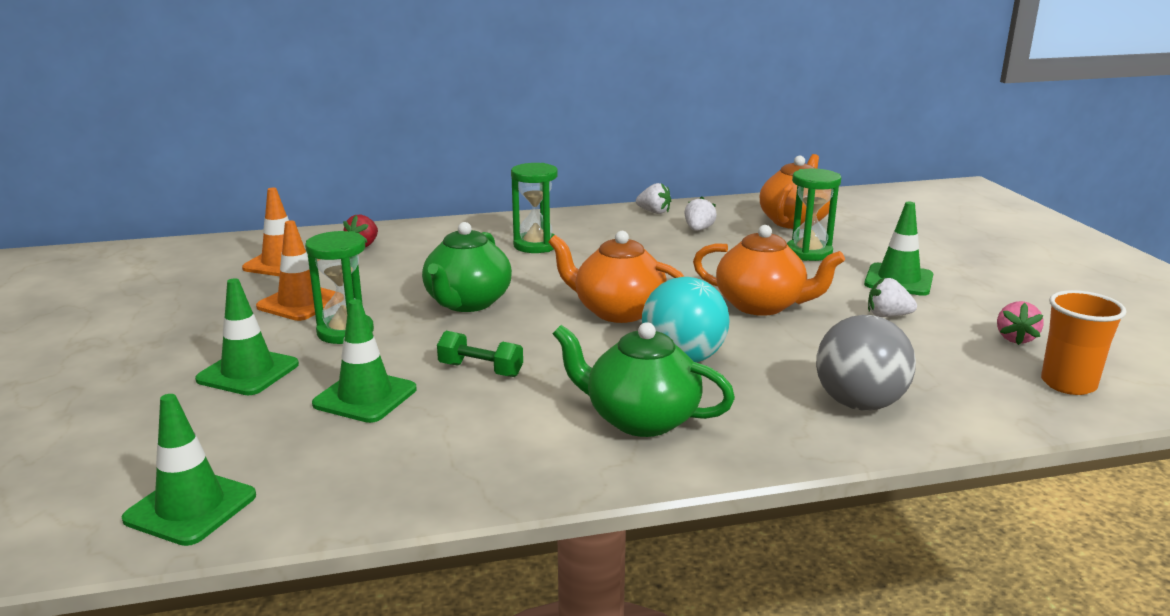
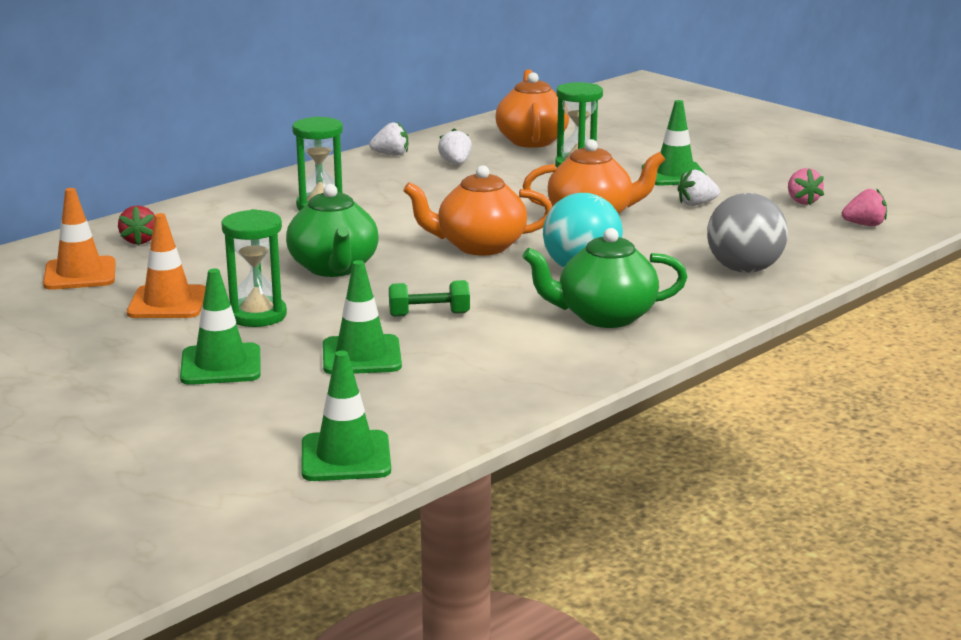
camera: 30 degrees left, 0 degrees up
(1068, 384) = (864, 225): orange cup -> pink strawberry

